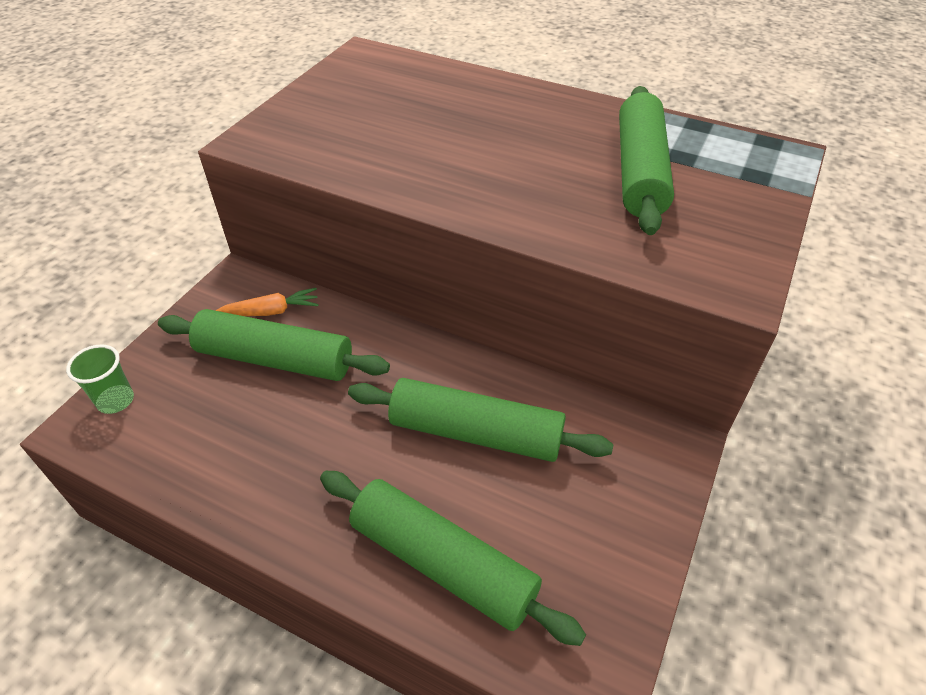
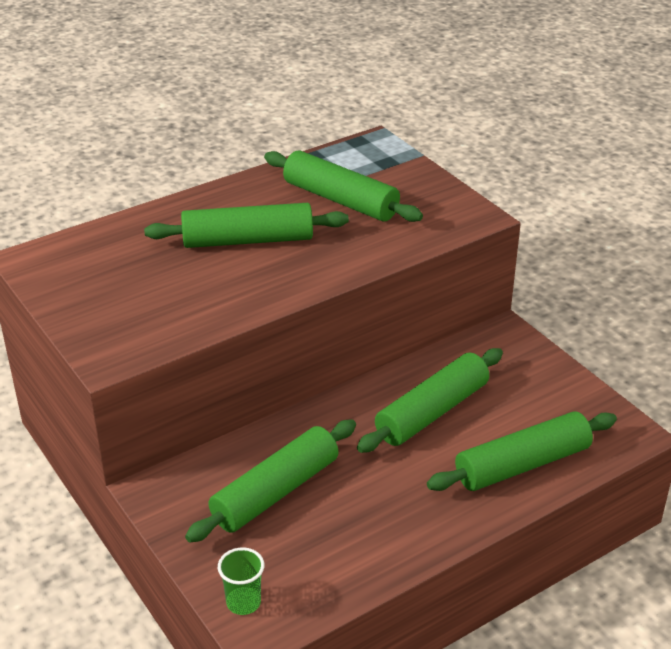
camera: 60 degrees left, 10 degrees down
(271, 311) = (215, 479): orange carrot -> none
(501, 143) = (248, 240): none -> green rolling pin

